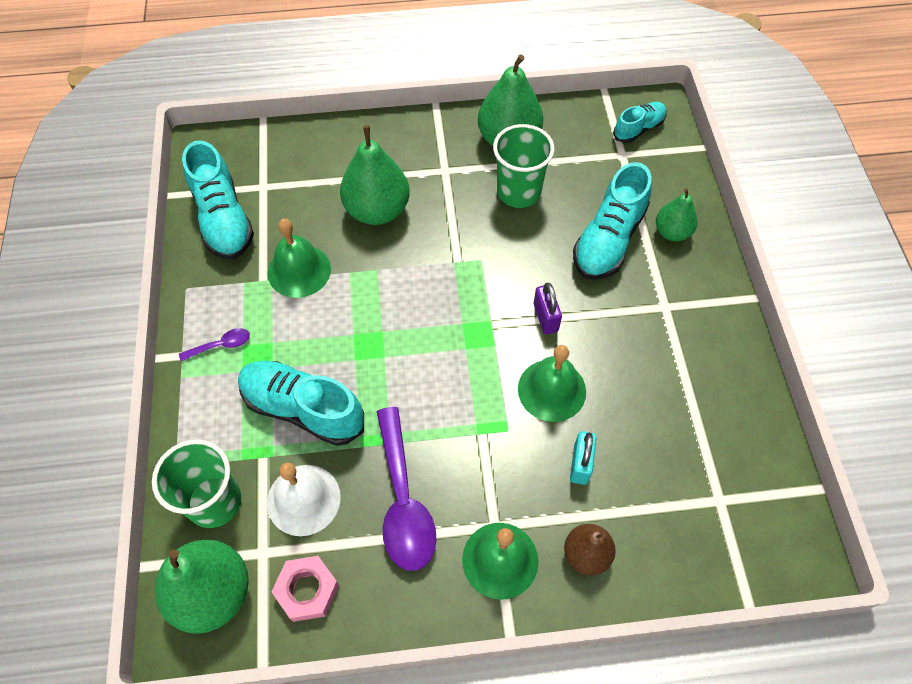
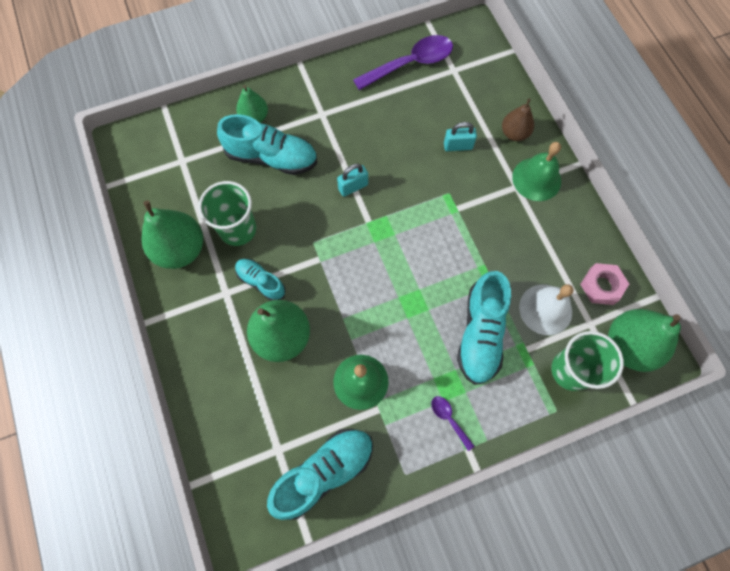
camera: 105 degrees left, 10 degrees up
(403, 500) = (521, 244): purple spoon -> purple spoon (410, 64)
(545, 318) = (353, 187): purple padlock -> turquoise padlock
(552, 390) = (410, 172): green bell -> none
(638, 129) = (151, 153): turquoise shoe -> turquoise shoe (261, 282)

